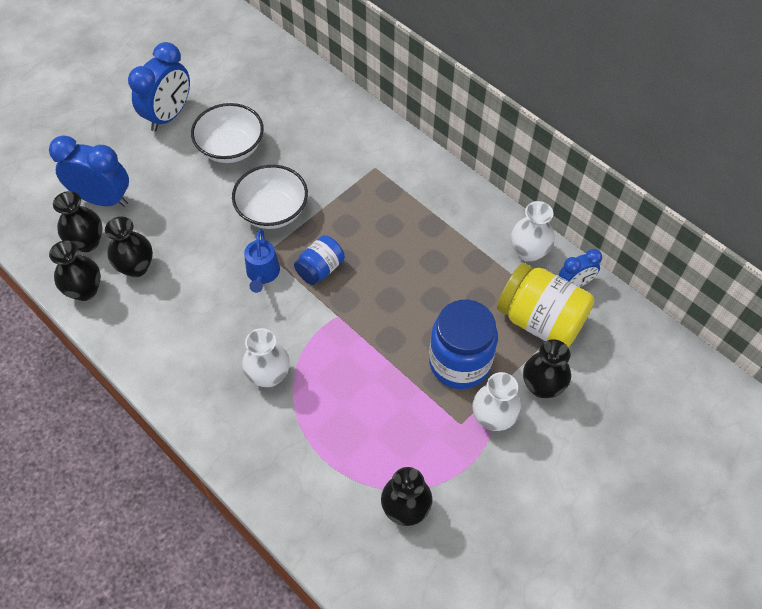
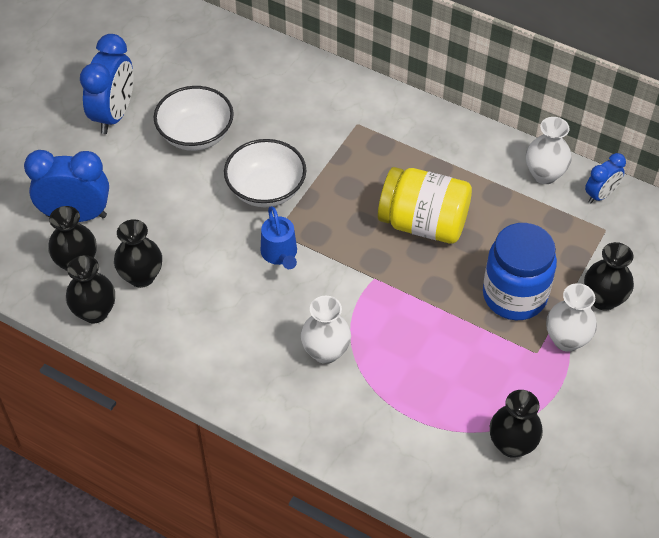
camera: 15 degrees left, 5 degrees down
(320, 269) = (339, 236): blue jar -> none
(540, 320) = (579, 237): yellow jar -> yellow jar (423, 223)

